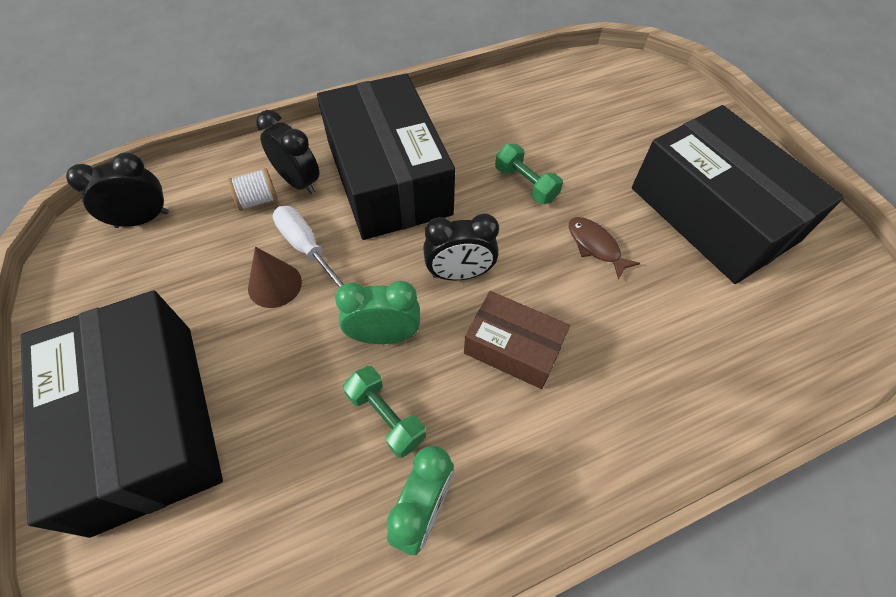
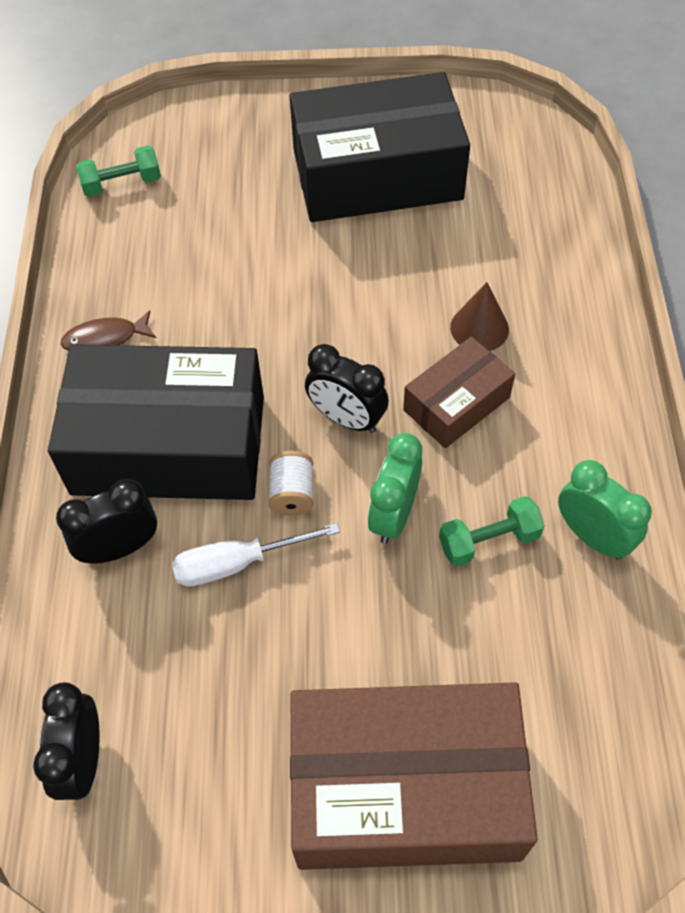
camera: 65 degrees left, 0 degrees up
(145, 422) = (405, 788): black box -> brown box
(258, 200) = (126, 604): white spool -> white spool (292, 493)
(275, 285) = (274, 612): brown cone -> brown cone (479, 328)
(459, 274) = (346, 419): black clock -> black clock turned 105 degrees clockwise
(525, 184) = (254, 312): green dumbbell -> green dumbbell (122, 184)
(595, 246) = (369, 285): brown fish -> brown fish (105, 339)

